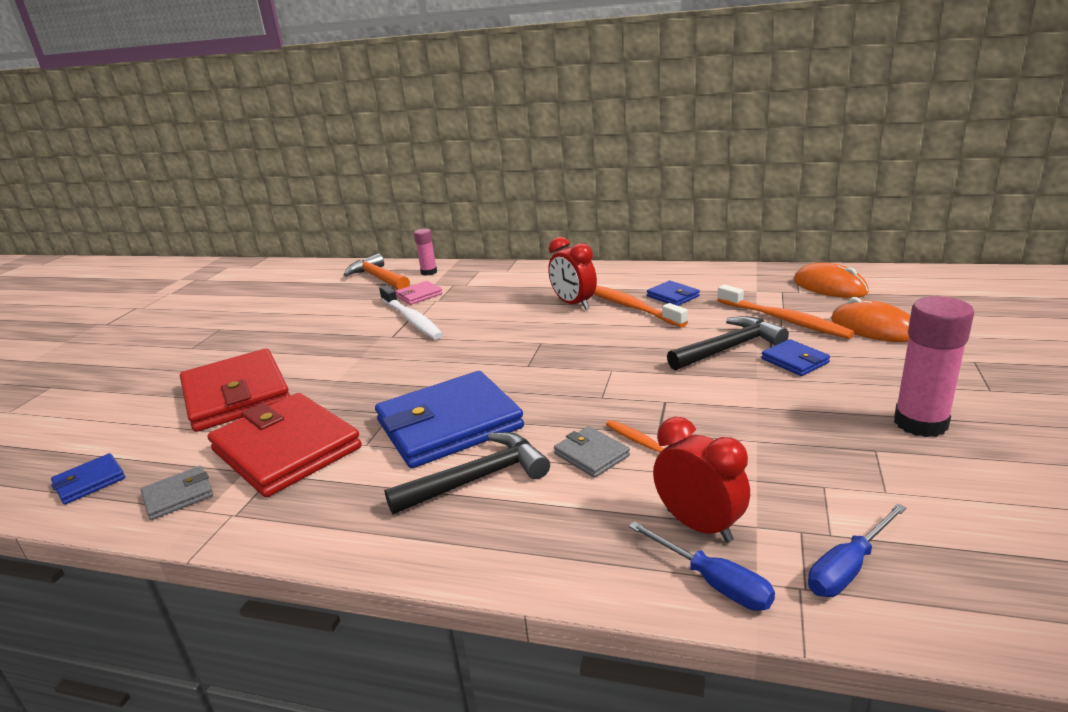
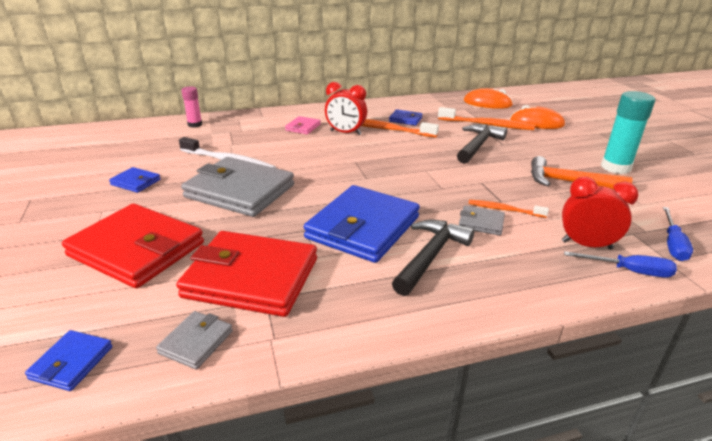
camera: 35 degrees left, 5 degrees up
(379, 278) = (152, 134): orange hammer -> orange hammer (569, 182)
(383, 355) = (239, 191): none -> grey wallet
(419, 295) = (210, 143): pink wallet -> pink wallet (303, 127)
(795, 361) = (521, 146): blue wallet -> blue wallet (136, 182)
(920, 423) = (615, 167): pink glue stick -> turquoise glue stick

